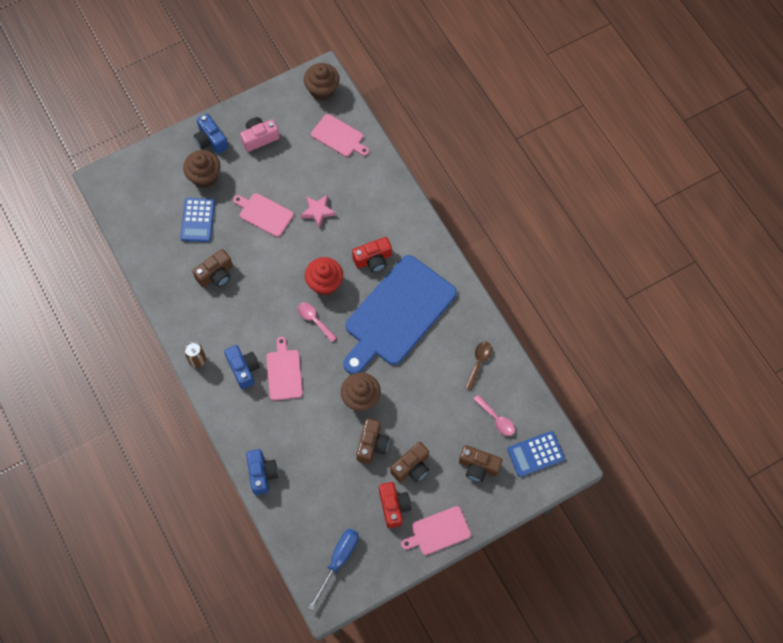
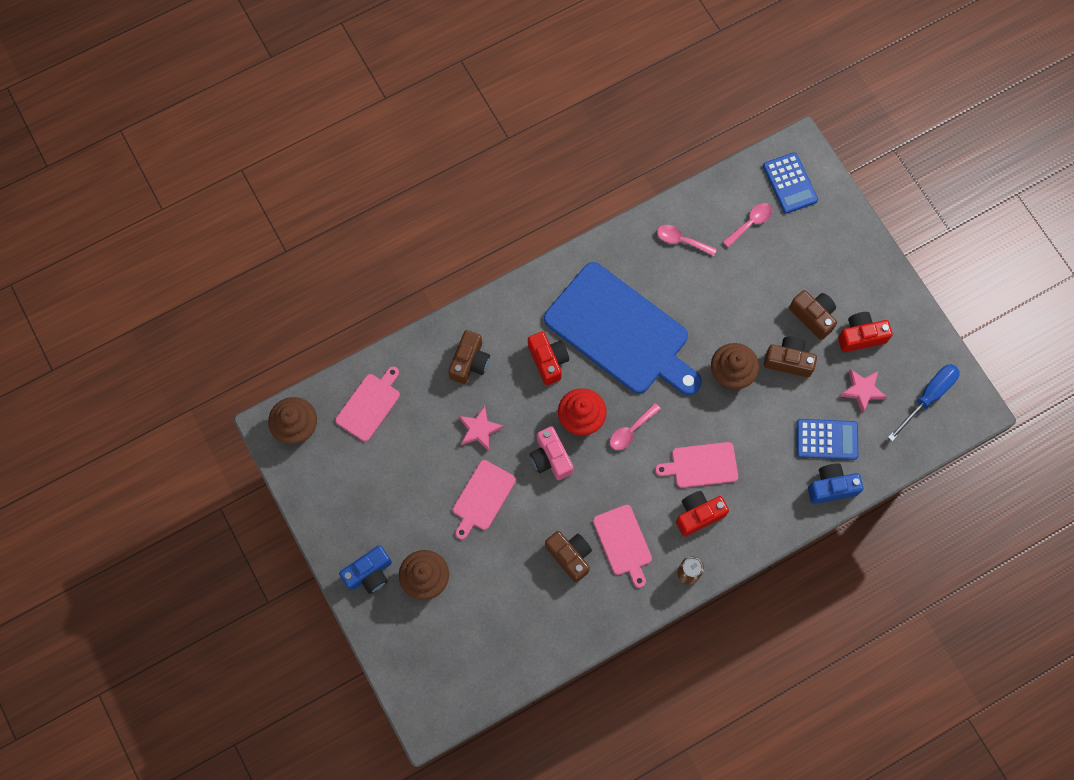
camera: 90 degrees left, 5 degrees up
(198, 220) = (490, 584): blue calculator -> blue calculator (826, 439)
(243, 369) = (698, 515): blue camera -> red camera
(259, 138) = (368, 508): pink camera -> pink camera (550, 458)
(338, 561) = (928, 397): blue screwdriver -> blue screwdriver turned 105 degrees clockwise
(345, 505) = (862, 390): none -> pink star
(438, 531) = (886, 288): pink cutting board -> pink cutting board (623, 542)
(478, 467) = (808, 244): brown camera -> brown camera (470, 362)
(479, 362) = (681, 240): brown spoon -> pink spoon

